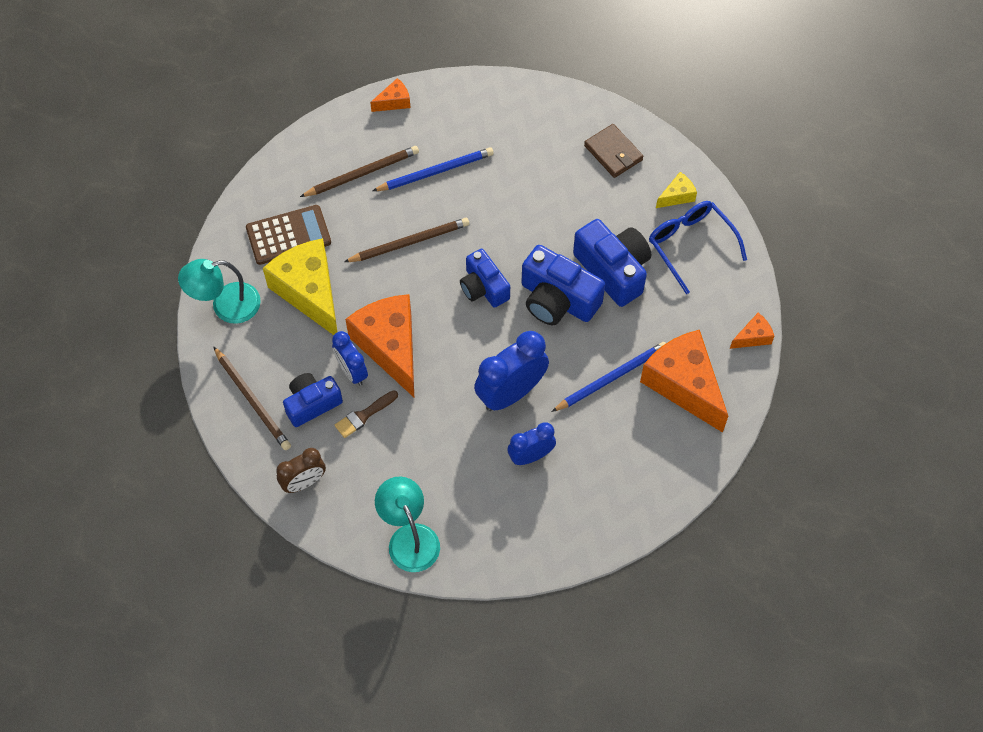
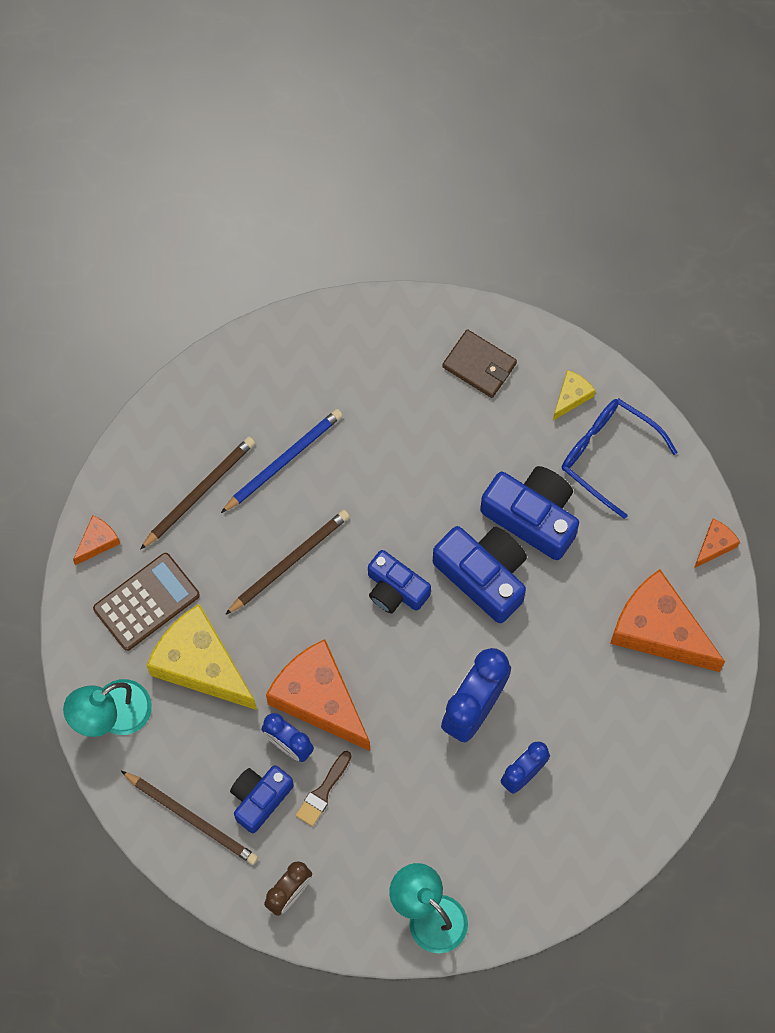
camera: 20 degrees left, 10 degrees up
(394, 102) = (198, 385): orange cheese -> orange cheese (97, 542)
(557, 299) = (484, 575): blue camera -> blue camera turned 150 degrees counterclockwise
(611, 378) = (577, 649): blue pencil -> none

